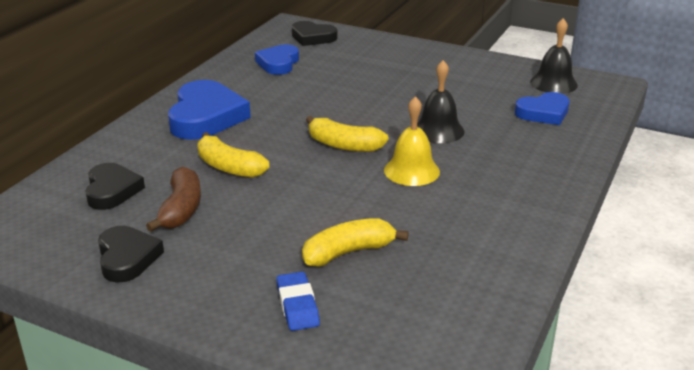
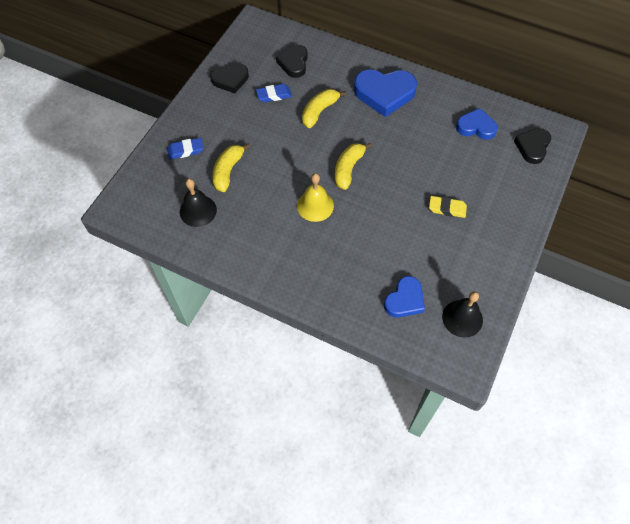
camera: 90 degrees right, 30 degrees up
(112, 190) = (294, 63): black heart -> black heart turned 105 degrees clockwise
(181, 209) = (274, 95): brown banana -> blue eraser
(348, 252) = (228, 171): yellow banana -> yellow banana turned 135 degrees counterclockwise
(405, 85) = (447, 208): none -> yellow eraser
(438, 130) = (372, 225): black bell -> black bell (198, 211)
(543, 113) = (405, 300): blue heart -> blue heart turned 120 degrees counterclockwise

